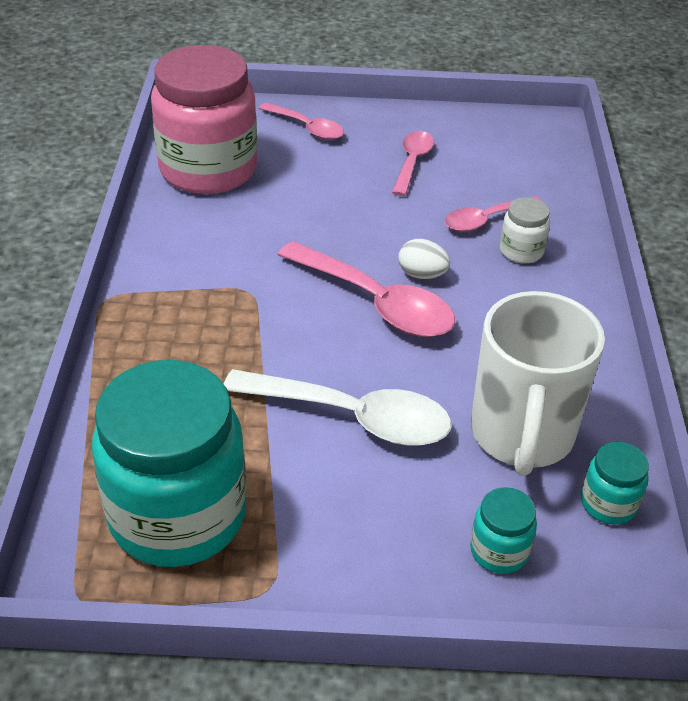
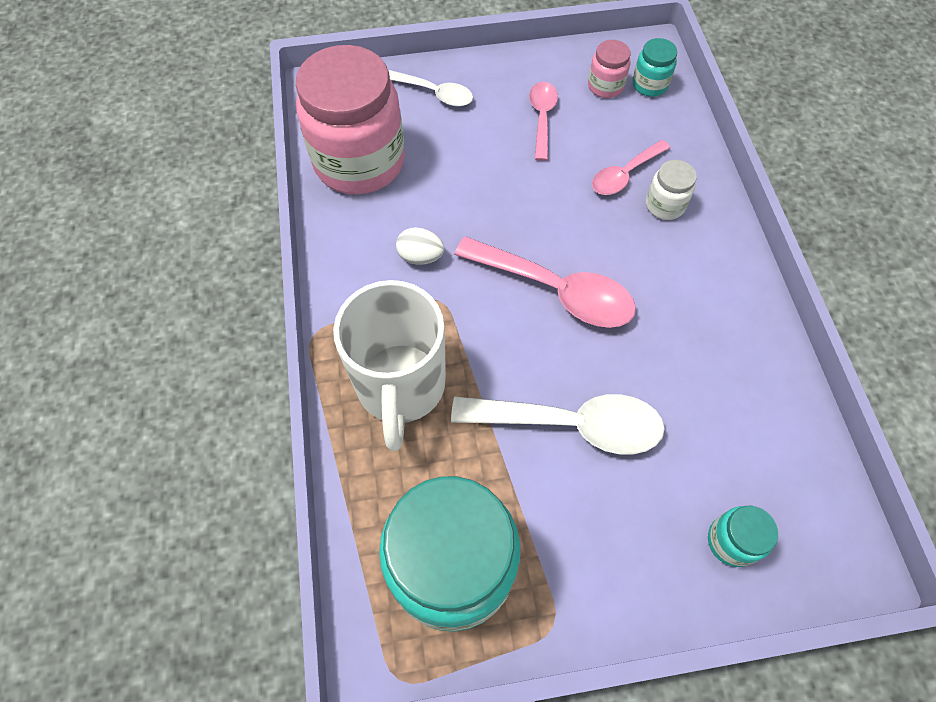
camera: 10 degrees left, 20 degrees up
(307, 128) = (435, 93): pink spoon -> white spoon
(422, 274) = (586, 250): white egg -> white egg (420, 256)
(489, 146) = (605, 86): none -> pink jar
(521, 436) = (718, 414): white mug -> white mug (400, 387)
(608, 503) = (807, 470): turquoise jar -> turquoise jar (649, 85)

